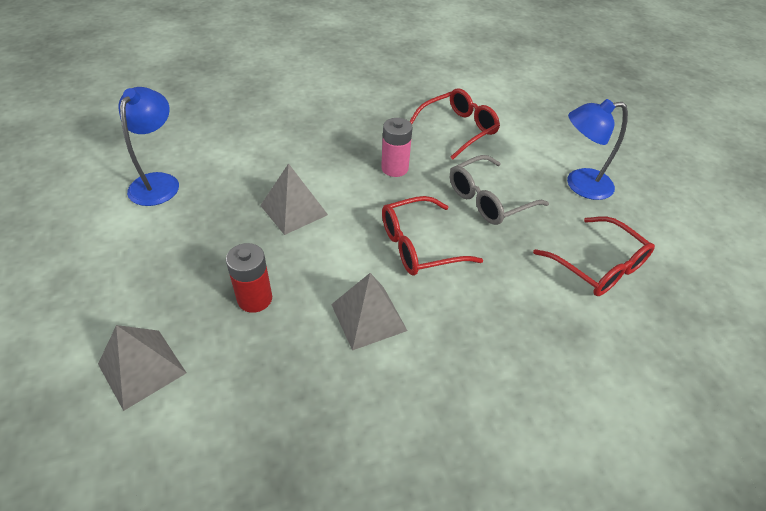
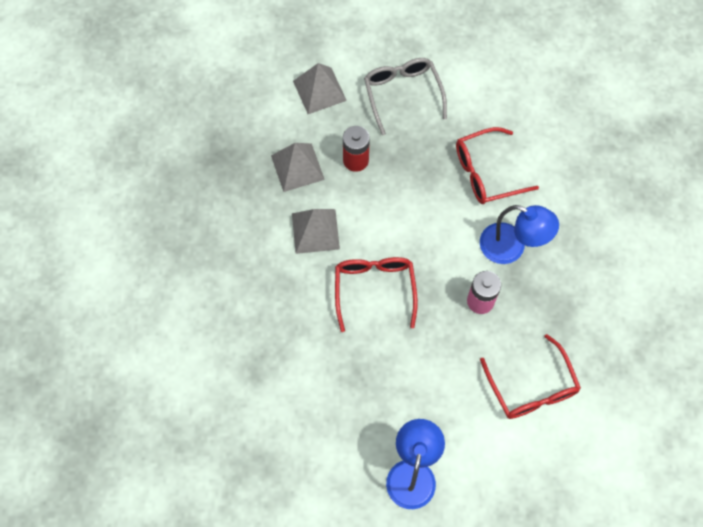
camera: 110 degrees right, 20 degrees up
(159, 182) = (505, 105): blue lamp -> blue lamp (511, 248)
(293, 210) = (444, 202): grey pyramid -> grey pyramid (297, 167)
(488, 199) = (414, 371): grey glasses -> grey glasses (402, 94)
(598, 266) = (308, 428): red glasses -> red glasses (486, 173)

